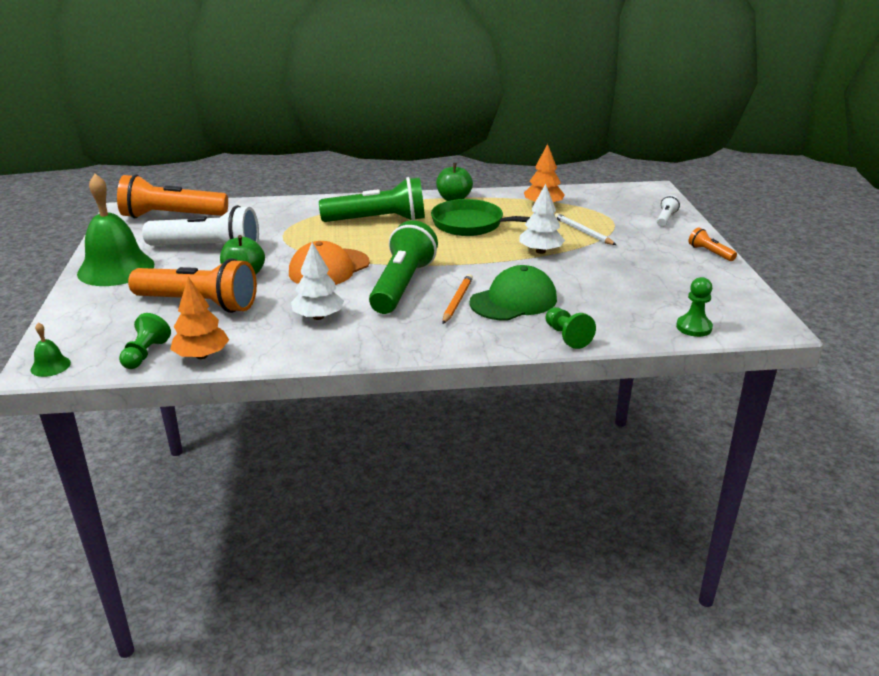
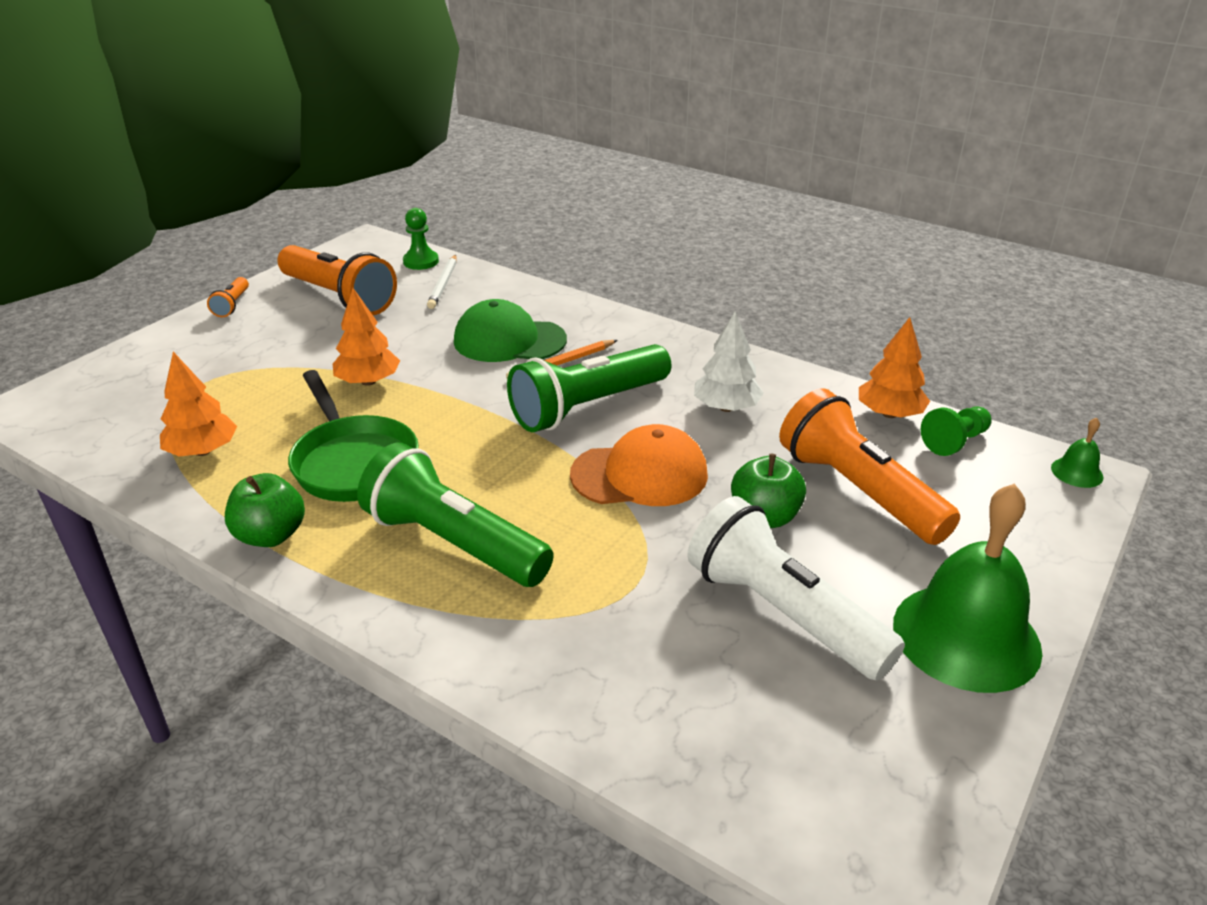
camera: 140 degrees left, 5 degrees up
(171, 216) = (800, 784): orange flashlight -> orange flashlight (339, 297)
(540, 251) = (368, 381): white tree -> orange tree
(566, 336) = (528, 294): green pawn -> none
(583, 232) = (267, 385): white pencil -> white pencil (443, 284)
(665, 218) = (146, 359): white flashlight -> none

